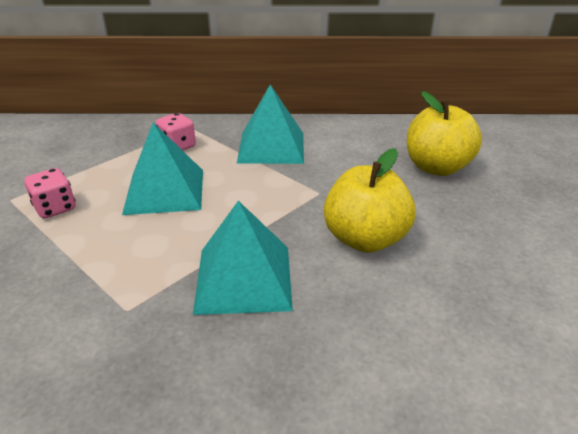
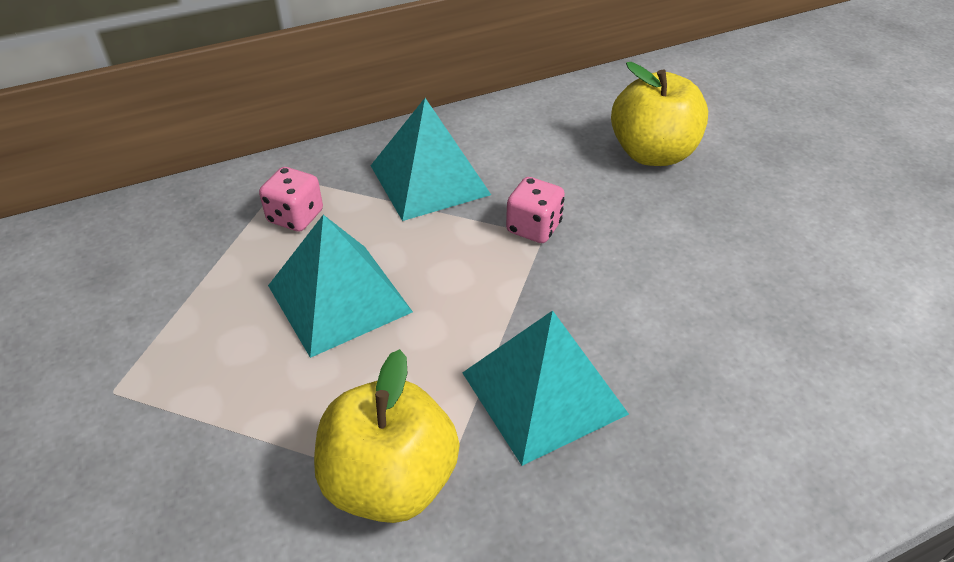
camera: 25 degrees left, 10 degrees up
(55, 208) = (200, 381): pink dice -> pink dice (533, 228)
(365, 239) = (641, 286): yellow apple -> yellow apple (390, 481)

